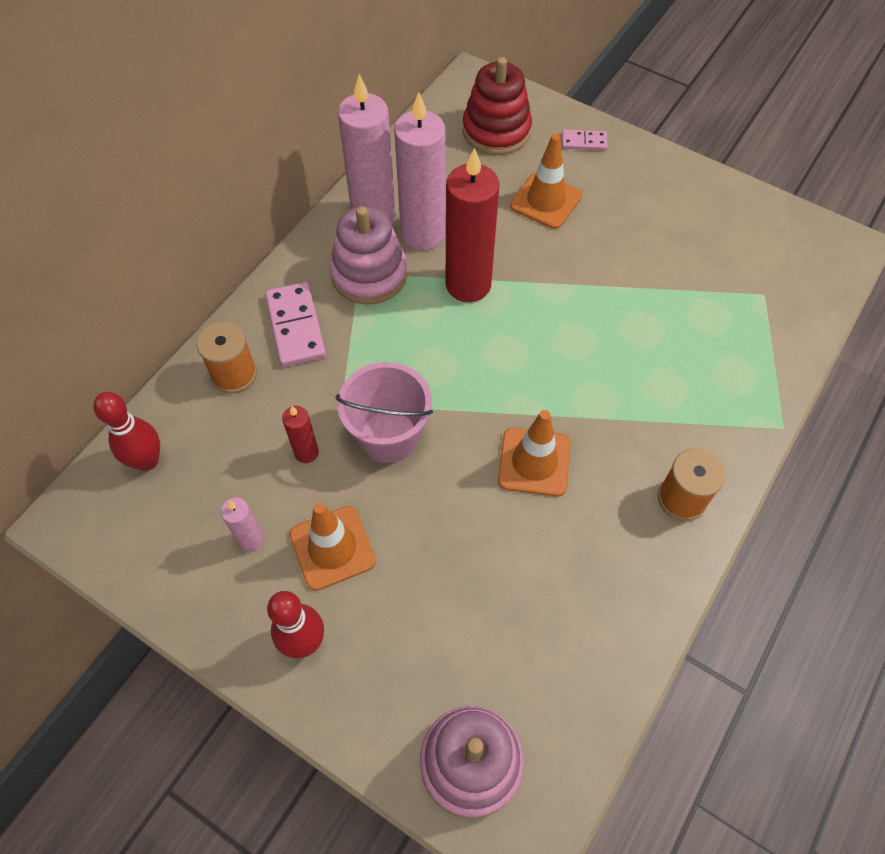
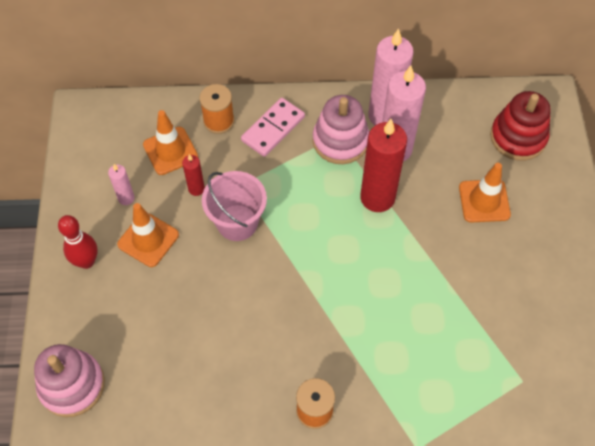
camera: 55 degrees right, 0 degrees up
(147, 460) = (137, 119): red bowling pin -> none
(534, 462) = (277, 310): orange traffic cone -> orange traffic cone (170, 151)
(584, 142) = (557, 194): pink domino -> none

